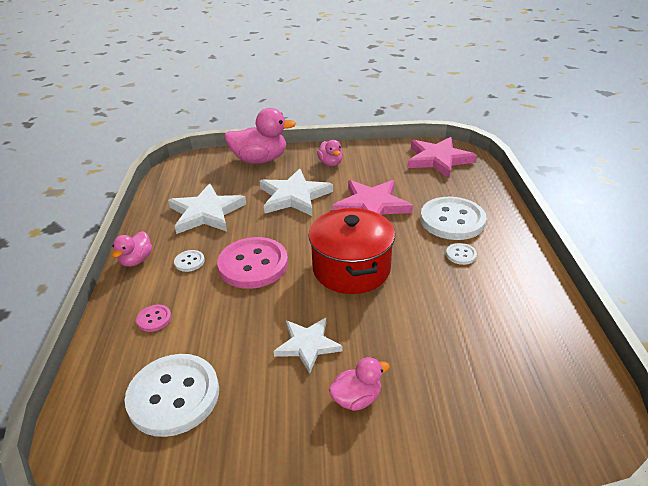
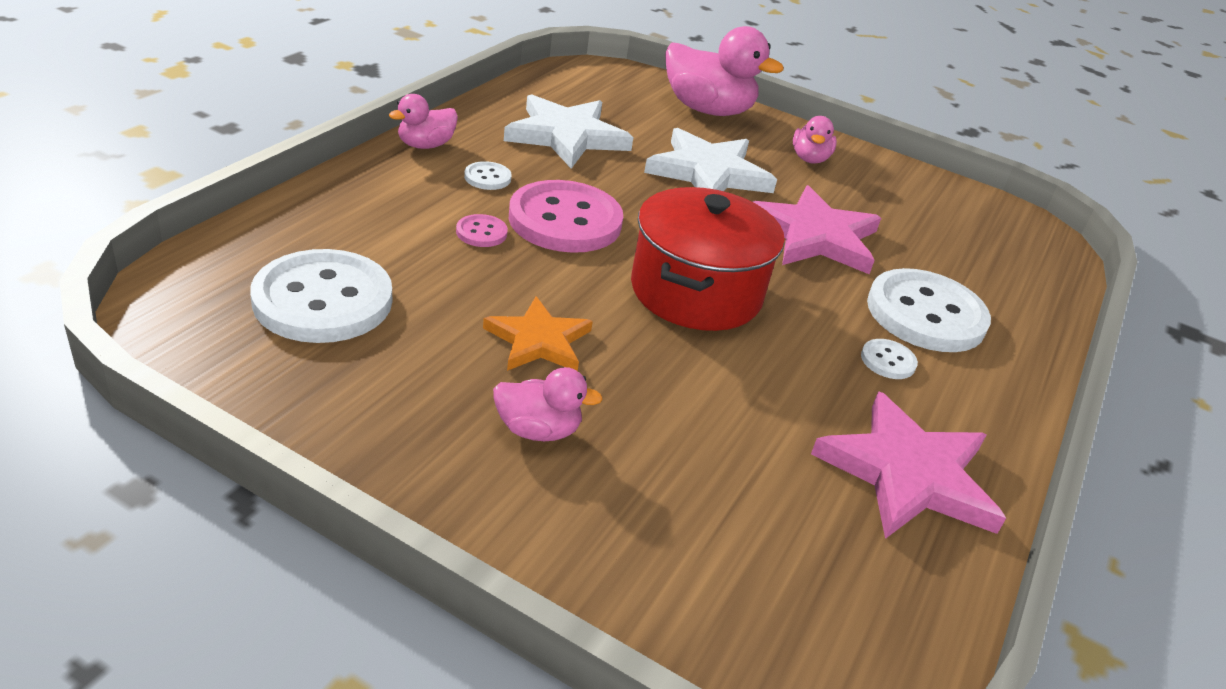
camera: 25 degrees right, 0 degrees up
(154, 319) = (382, 214): pink button -> pink button (481, 233)
(307, 345) = (538, 341): white star -> orange star
(438, 159) = (996, 231): pink star -> pink star (908, 474)

